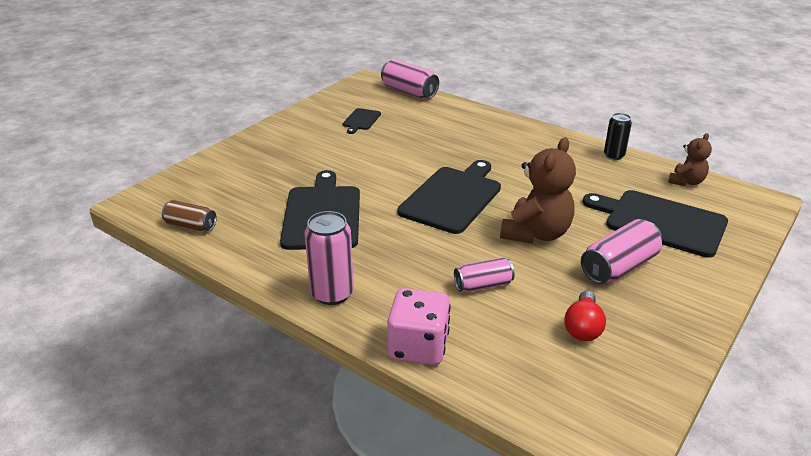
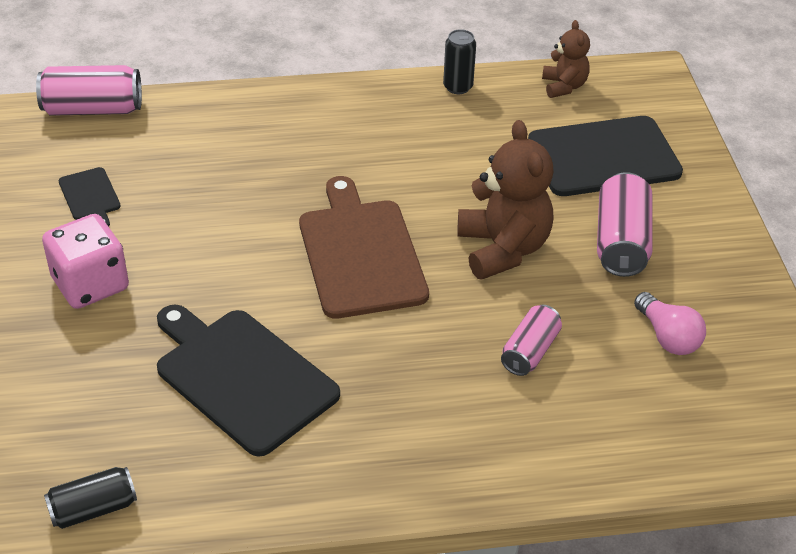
camera: 45 degrees left, 10 degrees up
(191, 226) = (93, 509): brown can -> black can
(332, 293) = (396, 473): pink can -> none
(418, 347) = (559, 469): pink dice -> pink dice (90, 284)
(452, 197) = (360, 253): black cutting board -> brown cutting board
(583, 327) = (667, 337): red light bulb -> pink light bulb

